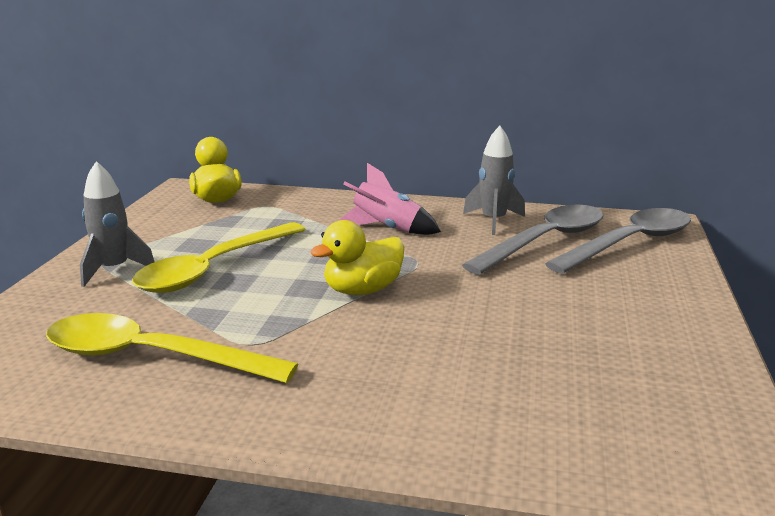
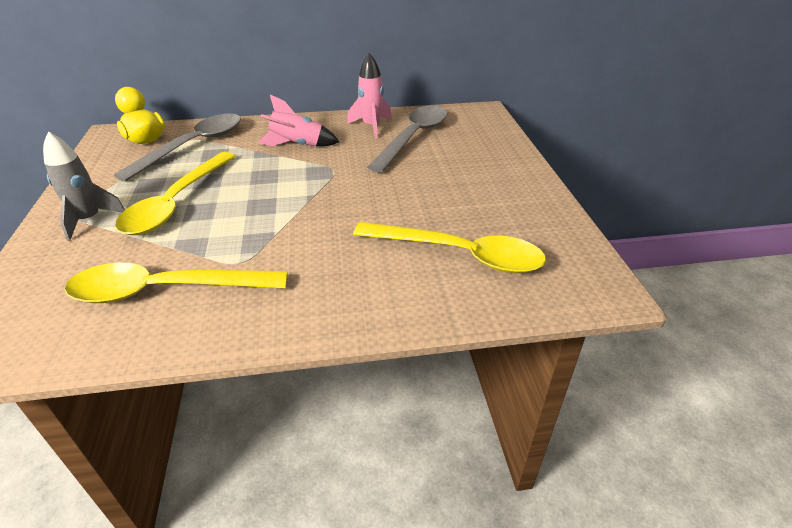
camera: 20 degrees left, 15 degrees up
(362, 290) = (303, 200): yellow duck -> none
(493, 221) = (371, 126): grey rocket -> pink rocket
(539, 392) = (459, 254): none -> yellow spoon
(629, 243) = (469, 130): grey spoon -> grey spoon (193, 146)

